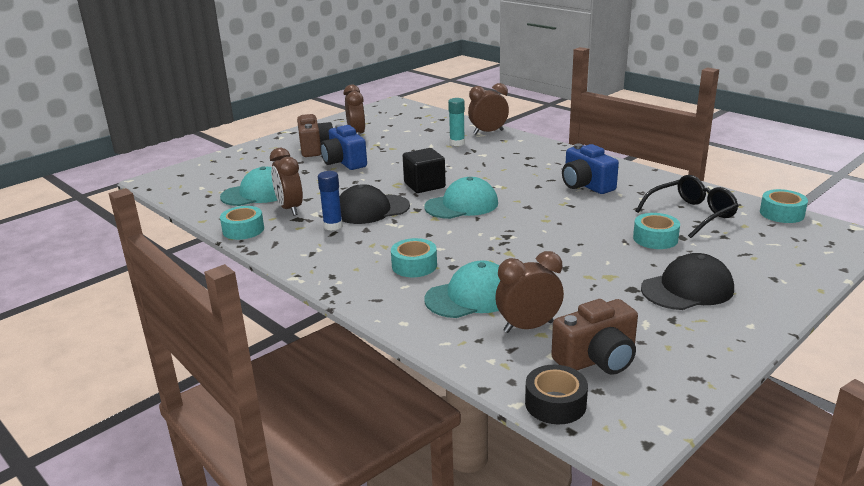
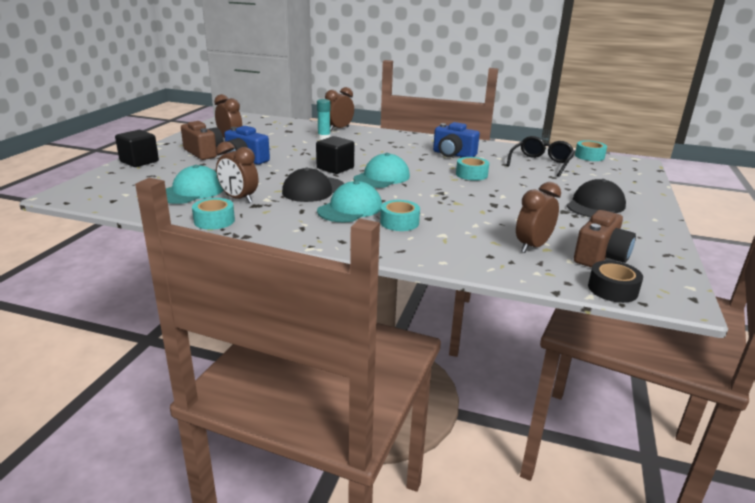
camera: 30 degrees left, 0 degrees up
(248, 151) = (139, 161): none -> black cube
(333, 226) = (295, 206): blue glue stick -> none
(471, 296) = (468, 235): turquoise cap -> turquoise cap (350, 208)
(655, 238) = (538, 180): turquoise tape -> turquoise tape (471, 174)

